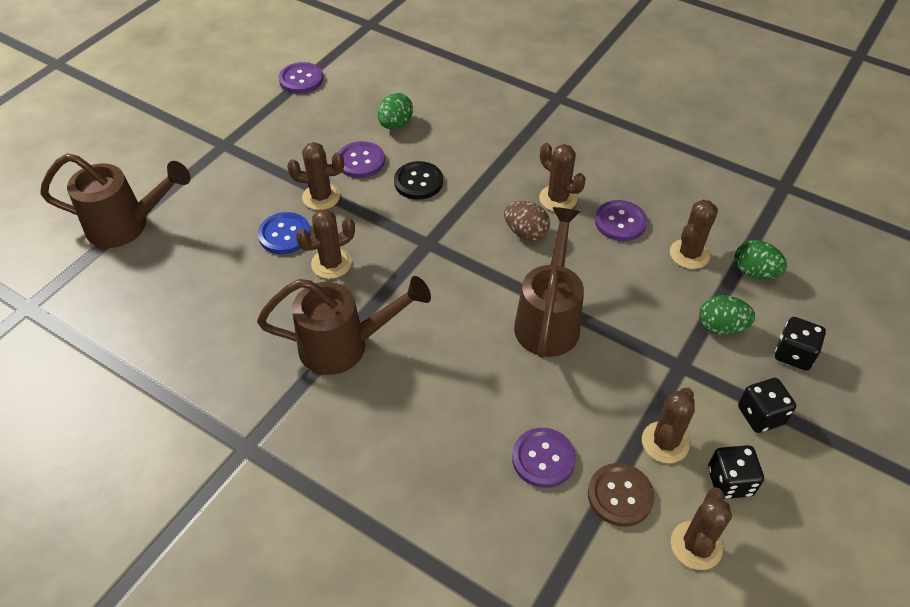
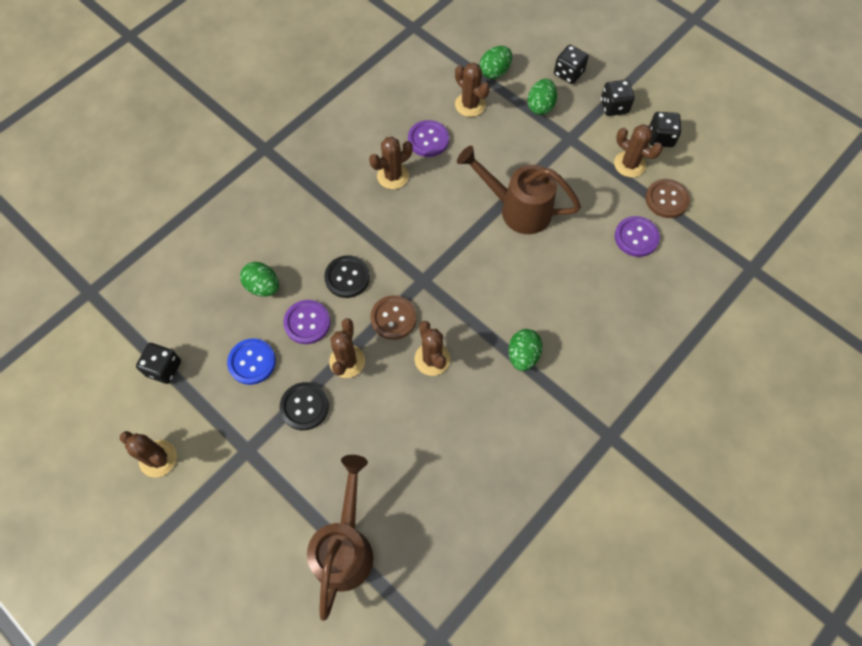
camera: 80 degrees left, 15 degrees up
(269, 174) = (304, 406): none -> black button
(284, 234) = (389, 396): blue button -> blue button (252, 362)
(301, 79) = (164, 368): purple button -> black dice
(345, 346) = (523, 355): brown watering can -> green egg
(376, 225) = (393, 318): none -> brown button
(525, 232) = (426, 206): brown egg -> none
(696, 545) = (702, 168): brown cactus -> brown cactus (158, 458)

